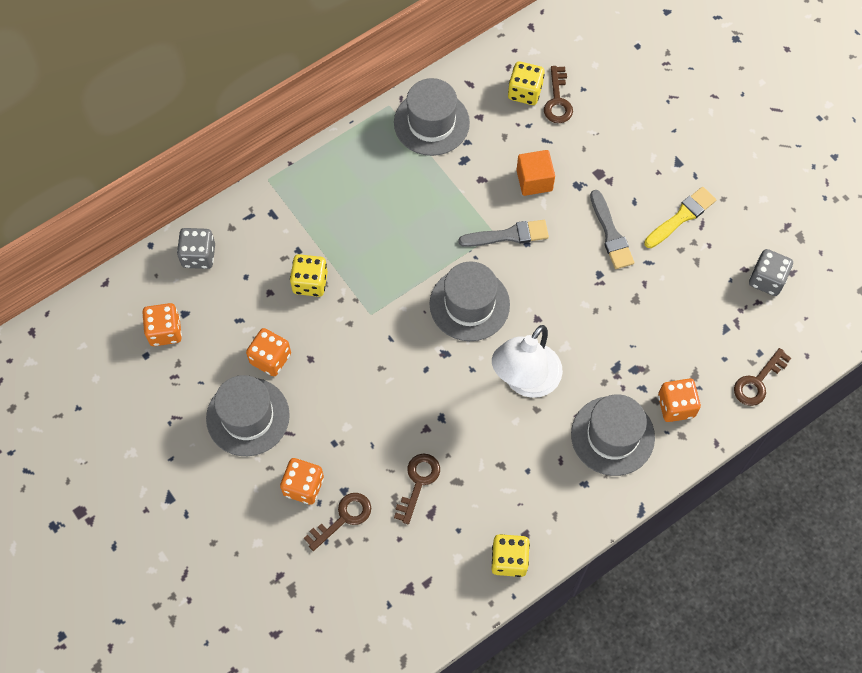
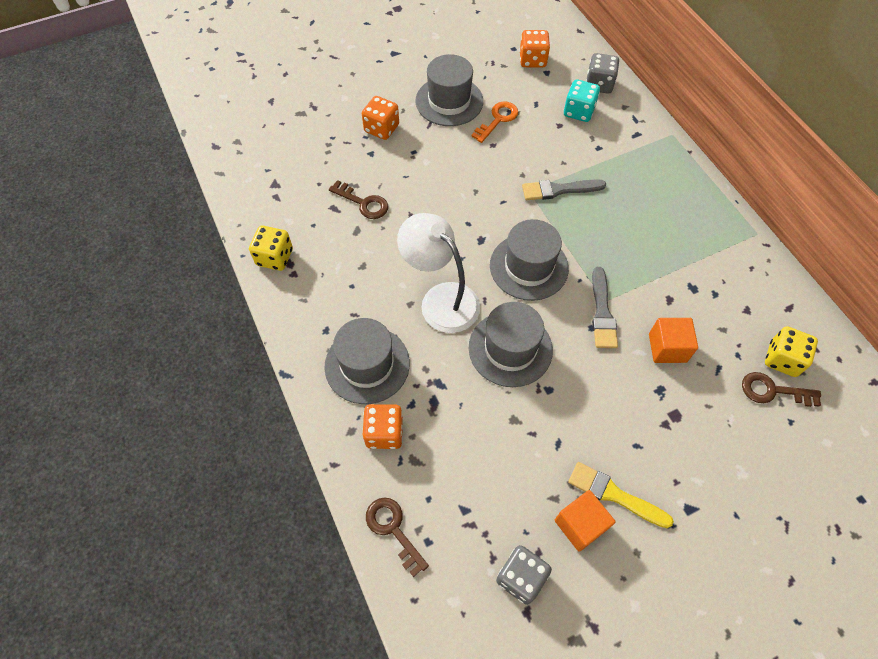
camera: 100 degrees right, 5 degrees down
(246, 274) = (578, 111): none -> turquoise dice
(270, 358) = (498, 119): orange dice -> orange key
(310, 282) = (566, 152): yellow dice -> none
(343, 518) = (347, 150): brown key -> none
(431, 123) = (738, 266): grey hat -> grey hat (510, 348)
(611, 234) = (597, 411): grey brush -> grey brush (559, 190)
(681, 217) = (614, 495): yellow brush -> yellow brush turned 150 degrees clockwise
(713, 240) = (580, 525): none -> orange cube

